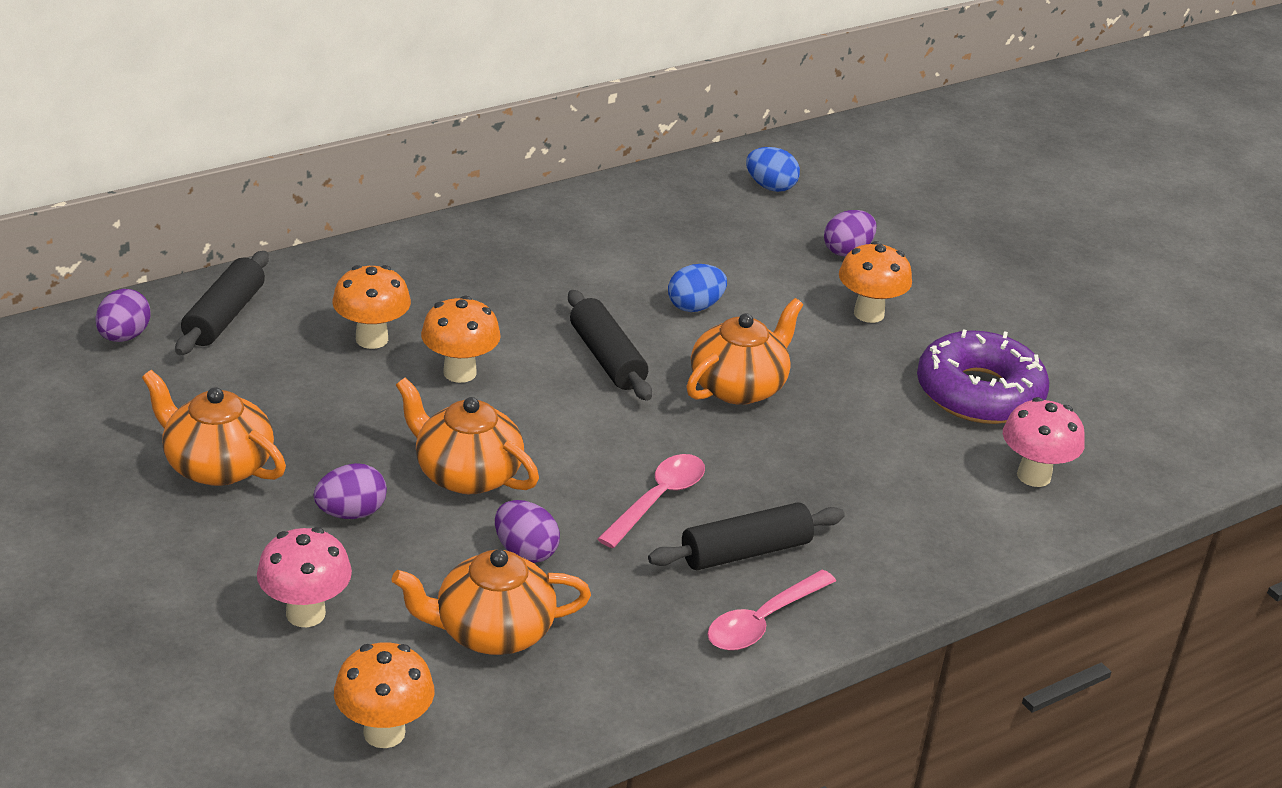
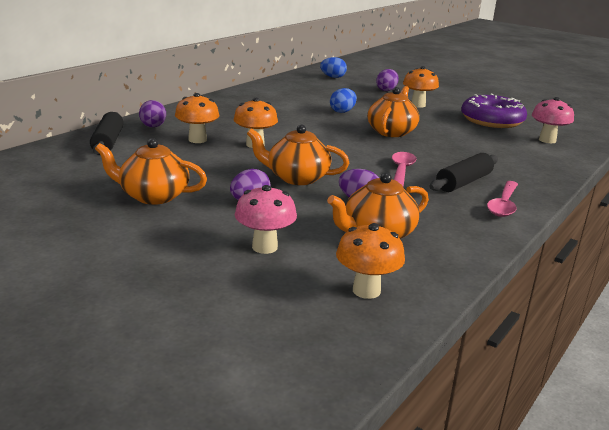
camera: 20 degrees left, 10 degrees down
(124, 337) = (54, 156): purple egg -> purple egg (153, 127)
(607, 358) = (321, 131): black rolling pin -> none

